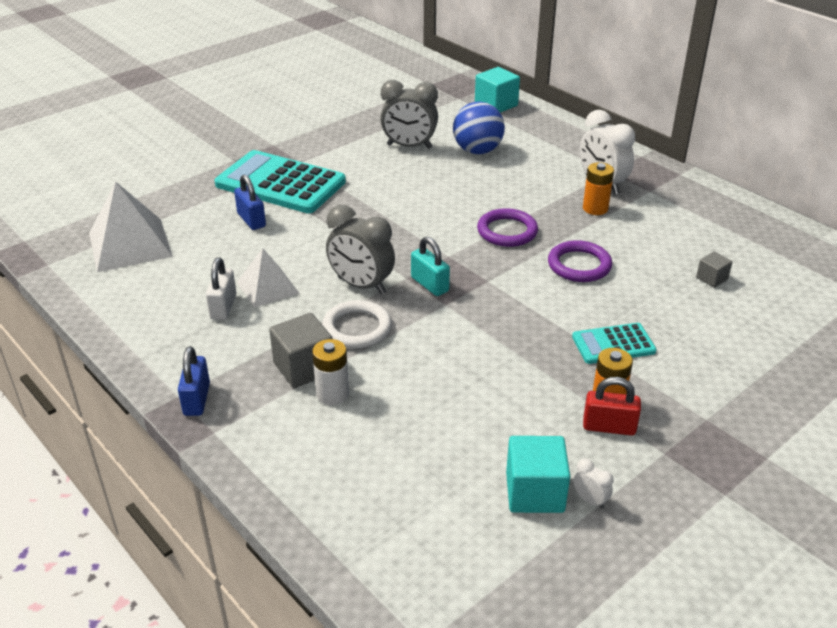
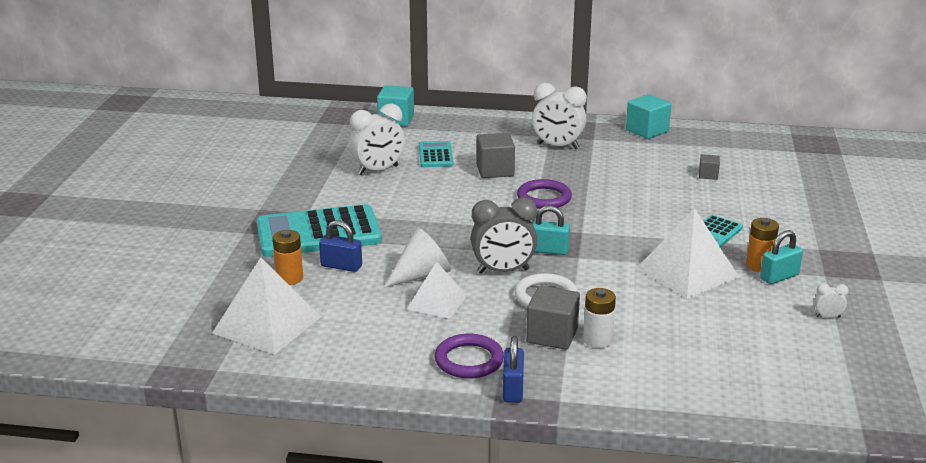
camera: 40 degrees left, 10 degrees down
(197, 399) = (513, 389): blue padlock -> blue padlock turned 45 degrees clockwise
(223, 307) = (426, 328): white padlock -> none
(295, 257) = (421, 275): none -> white cone
(409, 146) = (378, 170): grey clock -> white clock
(477, 151) = (435, 155): blue ball -> turquoise calculator
(505, 186) = (495, 170): none -> grey cube
(522, 371) = (687, 272): none -> white pyramid
(534, 492) = (796, 328): turquoise cube -> turquoise cube (647, 131)
(579, 265) = (622, 199): purple ring -> purple ring (469, 360)
(595, 208) = (577, 162): orange battery -> orange battery (289, 278)
(609, 427) = (779, 277): red padlock -> turquoise padlock

